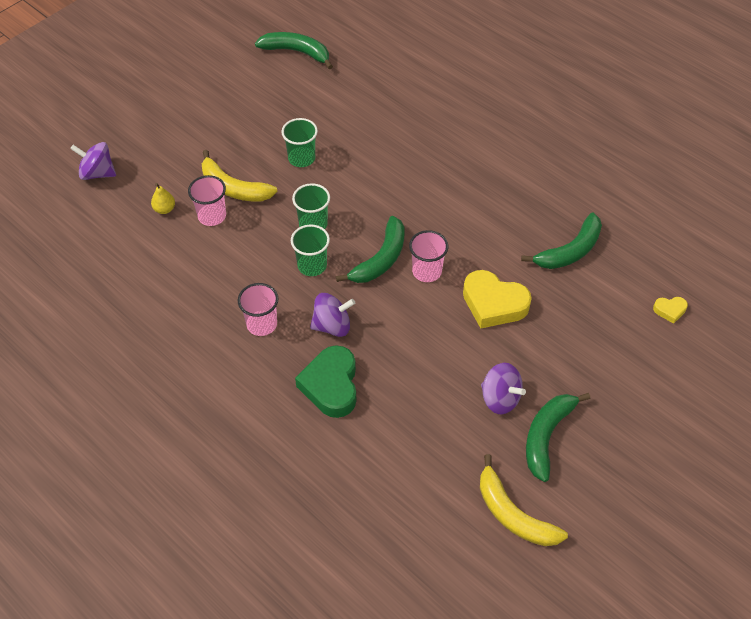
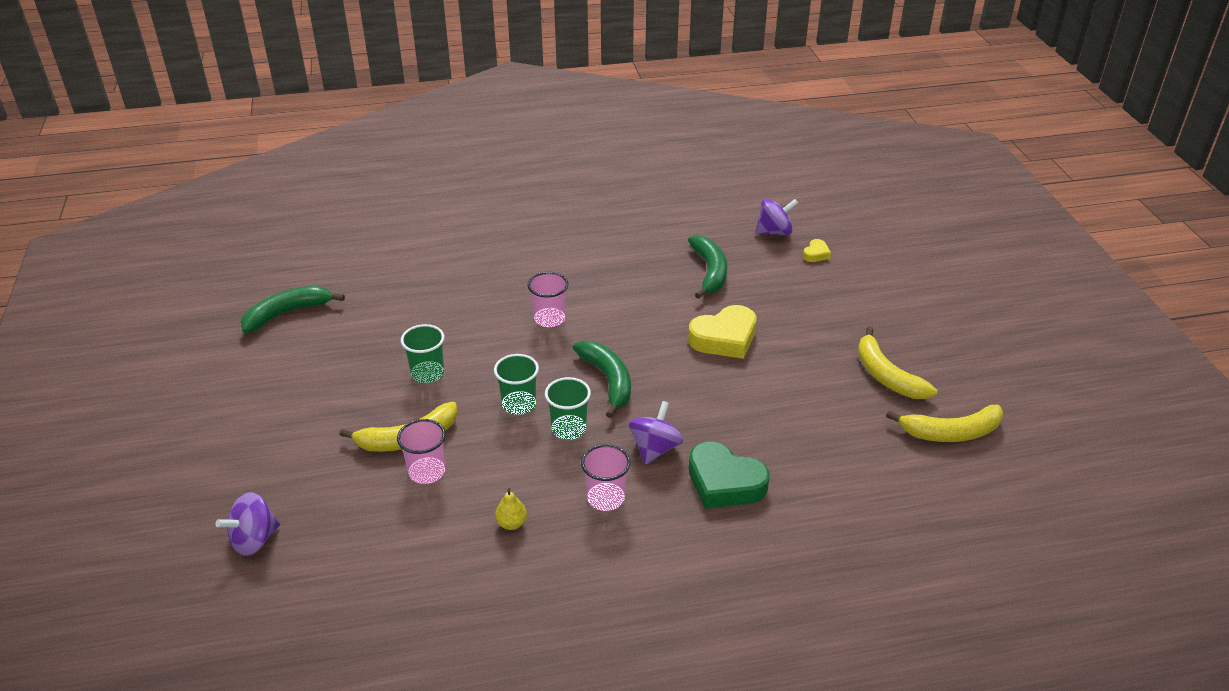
camera: 55 degrees left, 15 degrees down
(164, 209) = (374, 505): yellow pear -> yellow pear (511, 523)
(427, 271) = (651, 359): pink cup -> pink cup (549, 319)
(500, 398) = (827, 383): purple spinning top -> purple spinning top (774, 232)
(547, 436) = (886, 375): green banana -> yellow banana

